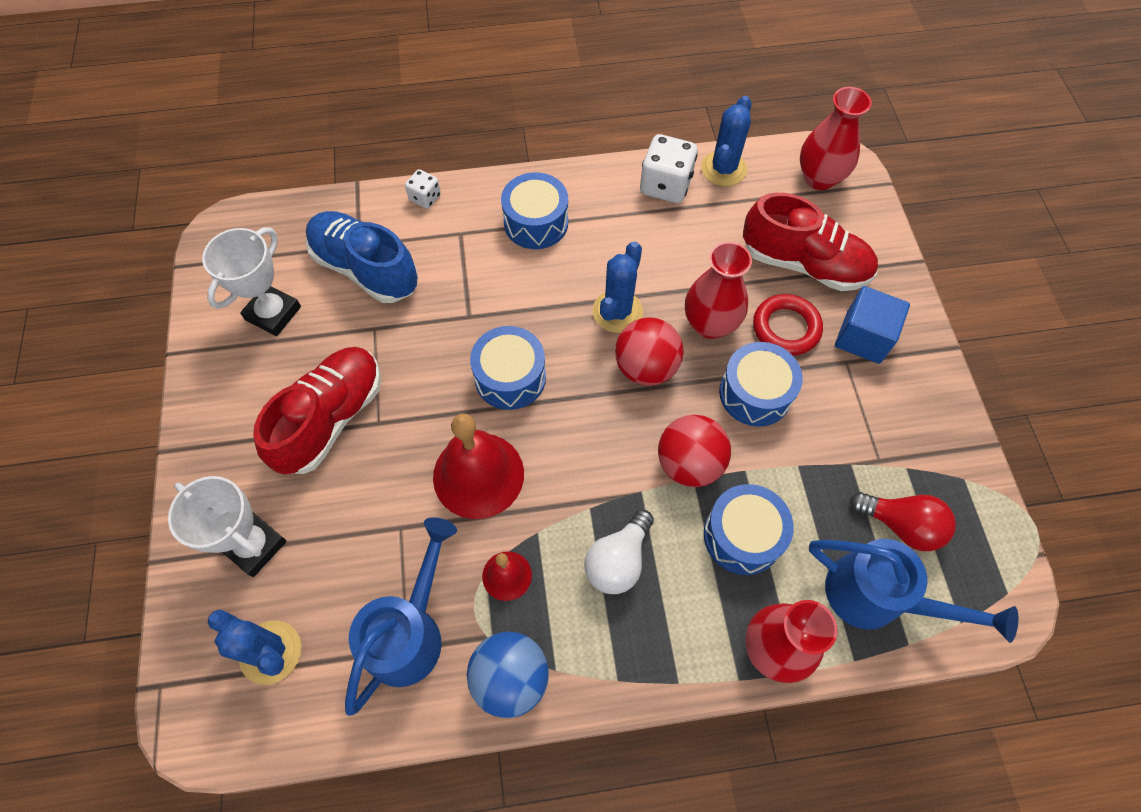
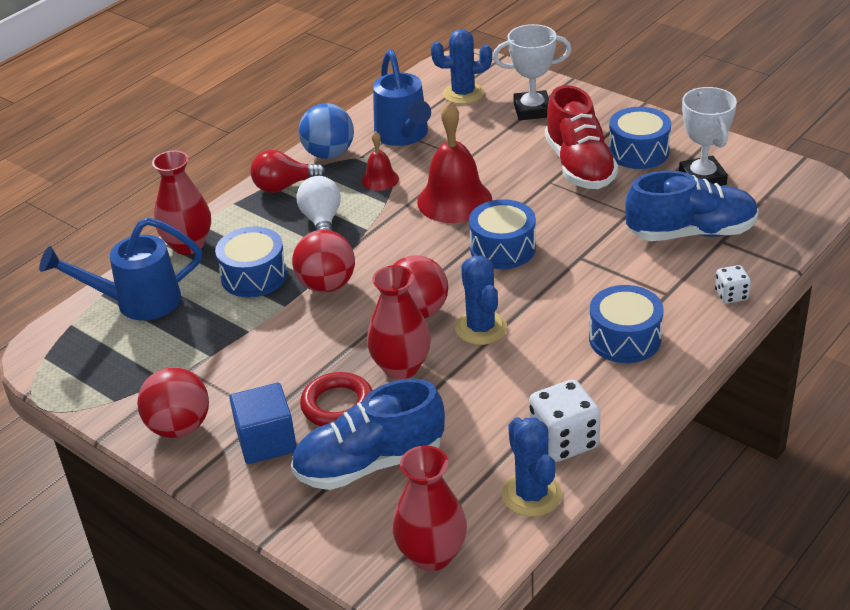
camera: 140 degrees right, 25 degrees down
(755, 393) = (320, 349): blue drum -> blue drum (638, 152)
(804, 264) = (369, 463): red shoe -> blue shoe
(901, 525) = (146, 346): red light bulb -> red light bulb (284, 186)
(923, 404) = (179, 427): none -> red ball

